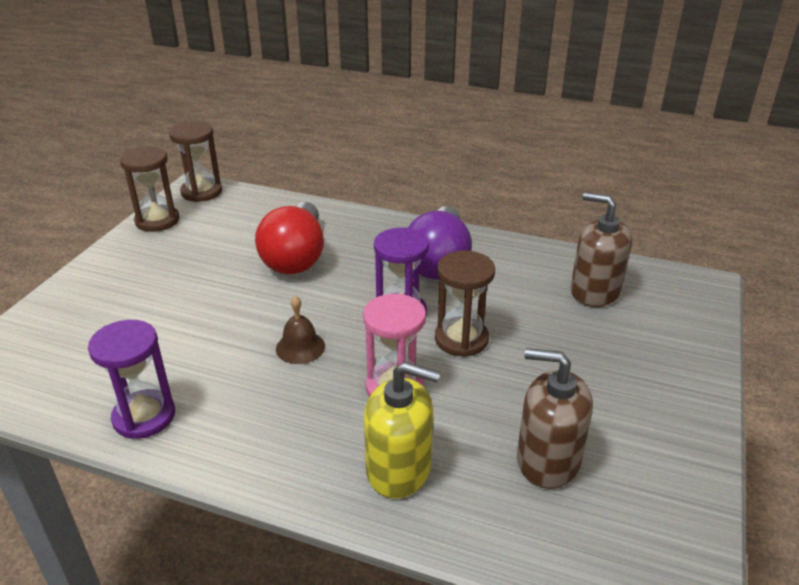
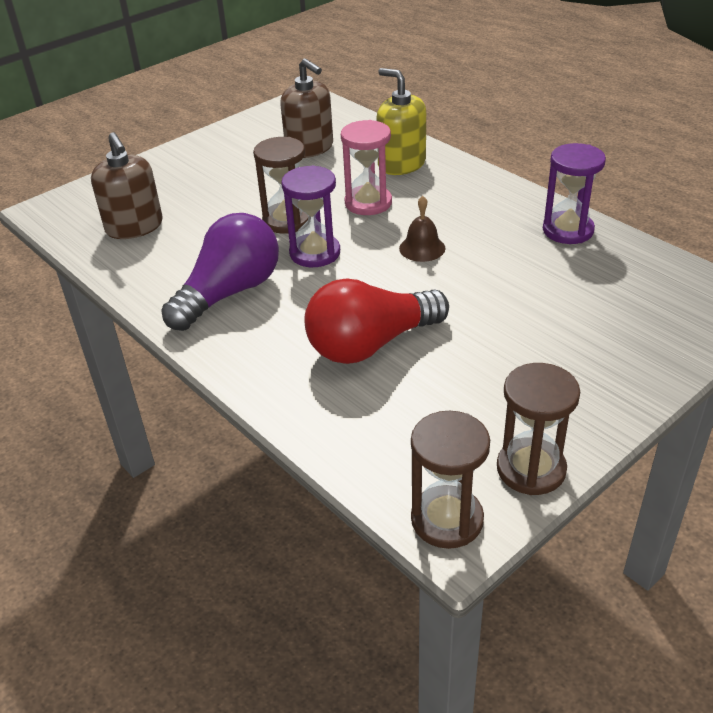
camera: 150 degrees left, 5 degrees up
(296, 256) = (371, 344): red light bulb -> red light bulb turned 150 degrees counterclockwise

